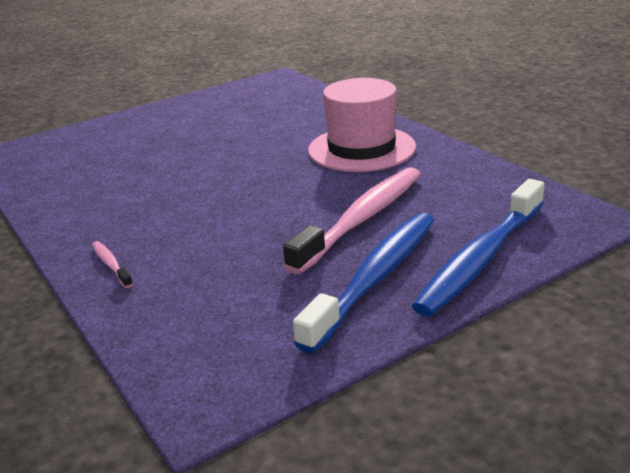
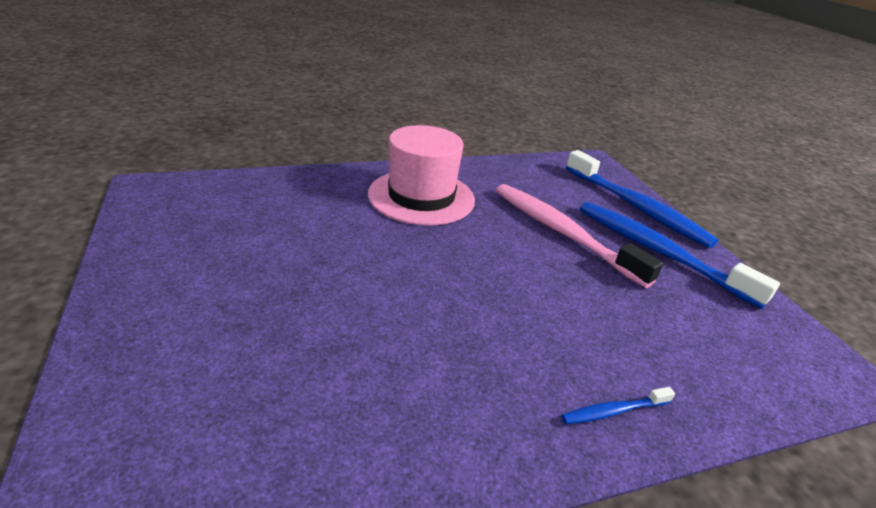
camera: 80 degrees left, 5 degrees up
(111, 265) = (614, 411): pink toothbrush -> blue toothbrush

